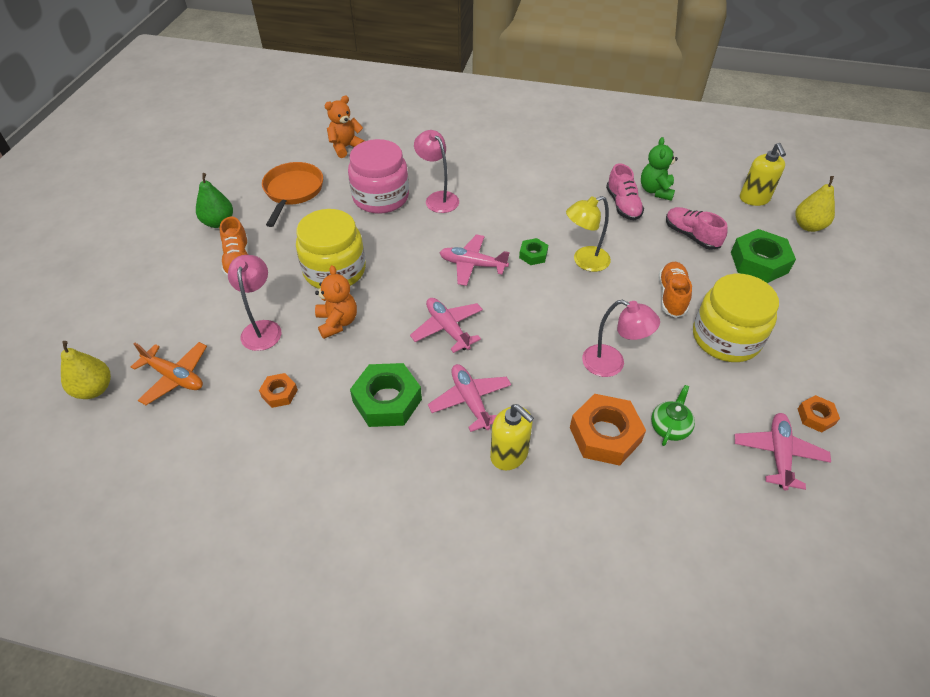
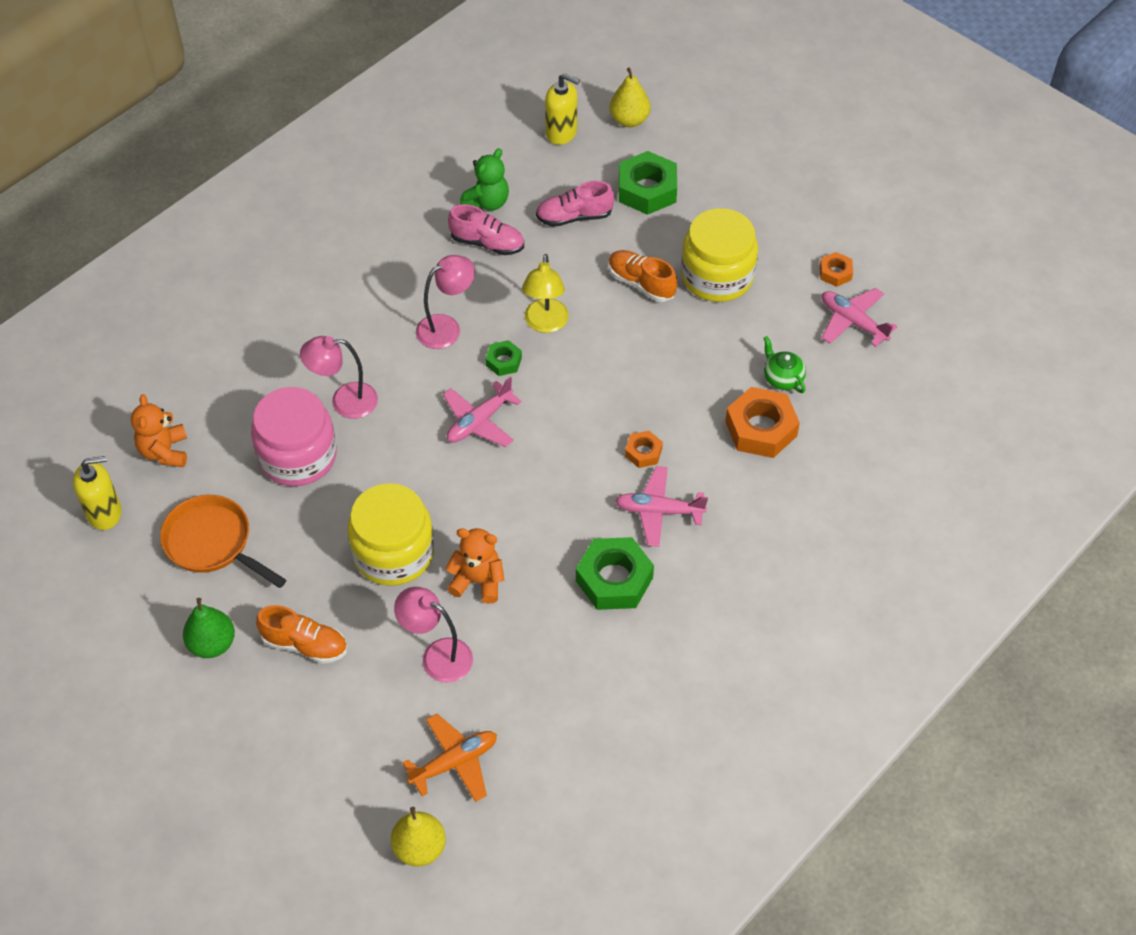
camera: 60 degrees left, 5 degrees up
(279, 393) = (543, 670): orange nut -> orange nut (643, 452)
(447, 328) = (555, 487): pink plane -> none
(509, 454) = (737, 510): yellow soap dispenser -> yellow soap dispenser (104, 513)
(612, 364) = (689, 379): pink lamp -> pink lamp (446, 327)
(655, 191) = (487, 202): green teddy bear -> green teddy bear turned 90 degrees counterclockwise

